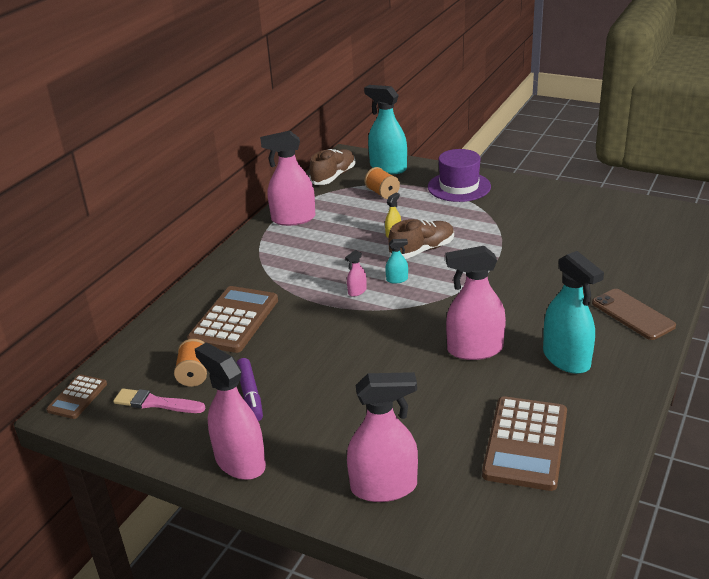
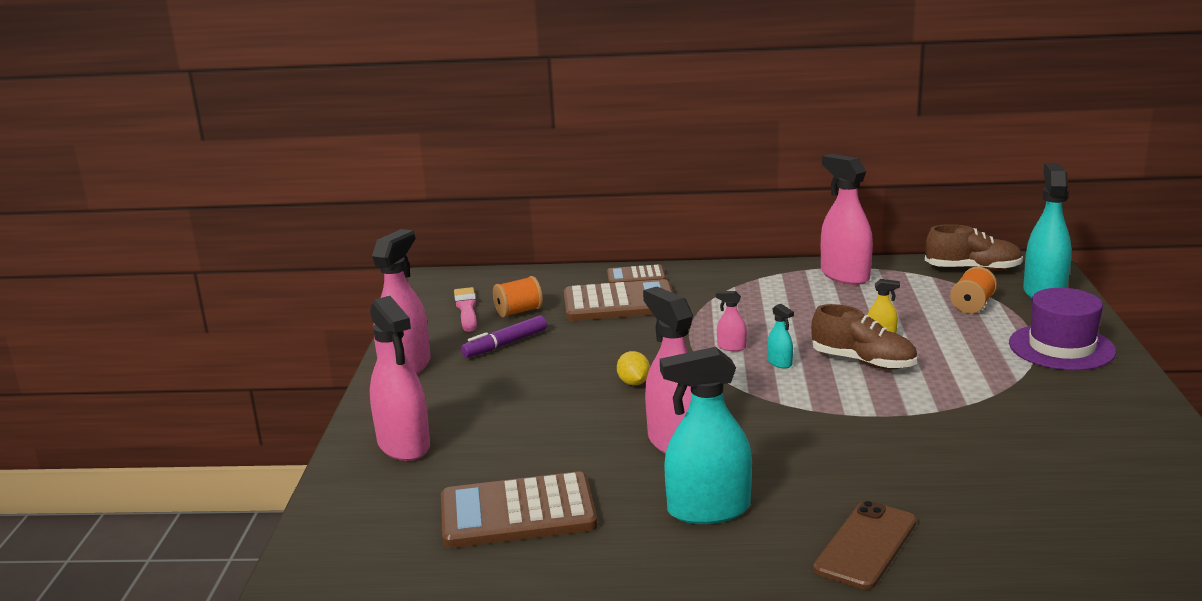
camera: 65 degrees right, 10 degrees down
(77, 397) = (454, 277): brown calculator -> brown calculator (636, 276)
(374, 346) = (634, 383): none -> yellow lemon
(566, 359) = (708, 510): turquoise spray bottle -> turquoise spray bottle turned 45 degrees clockwise

